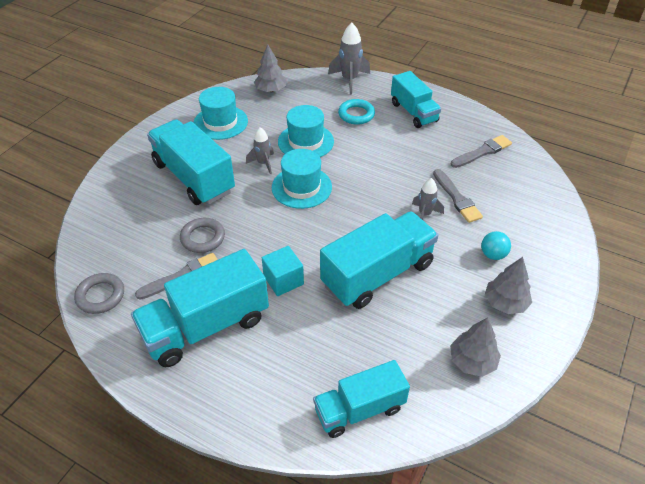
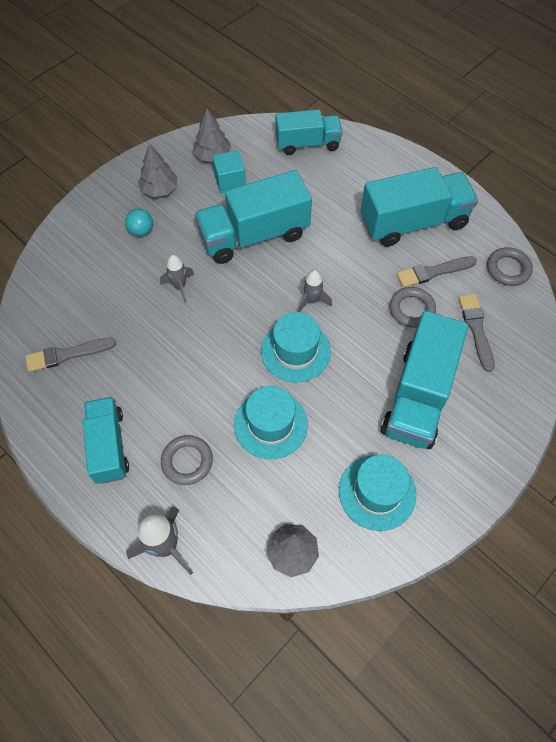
camera: 165 degrees left, 15 degrees up
(193, 177) = (418, 395): turquoise truck -> turquoise truck turned 45 degrees clockwise
(263, 163) = (332, 399): grey rocket -> grey rocket (312, 301)
(283, 280) = (340, 248): turquoise cube -> turquoise cube (230, 181)
(356, 114) = (187, 461): turquoise ring -> grey ring
(457, 198) = (136, 298): grey brush -> grey brush (476, 329)

